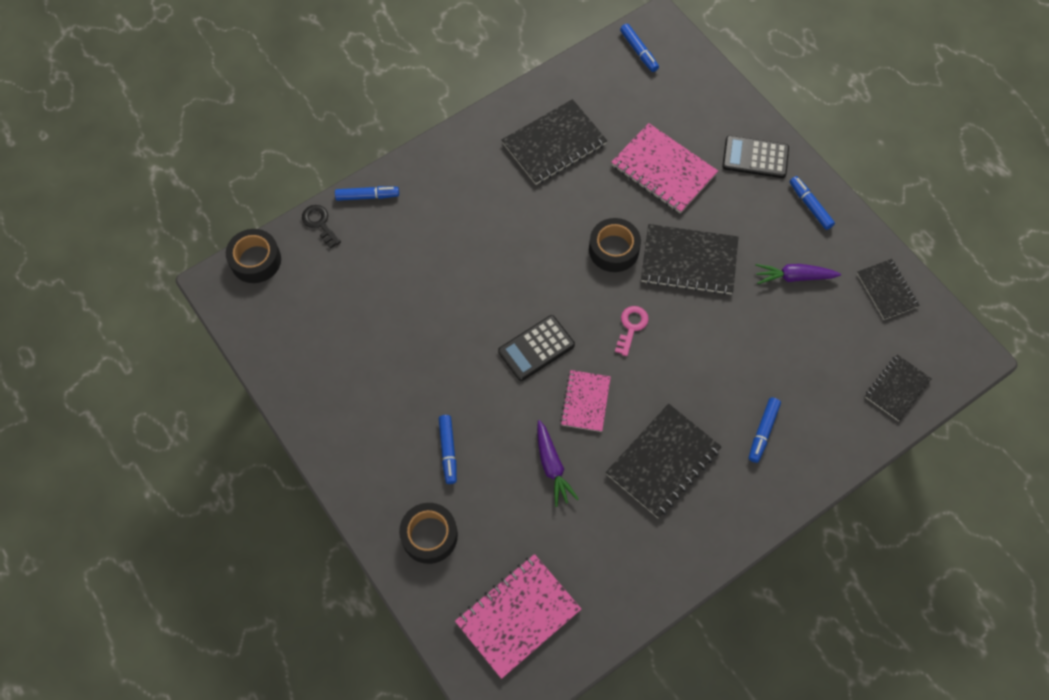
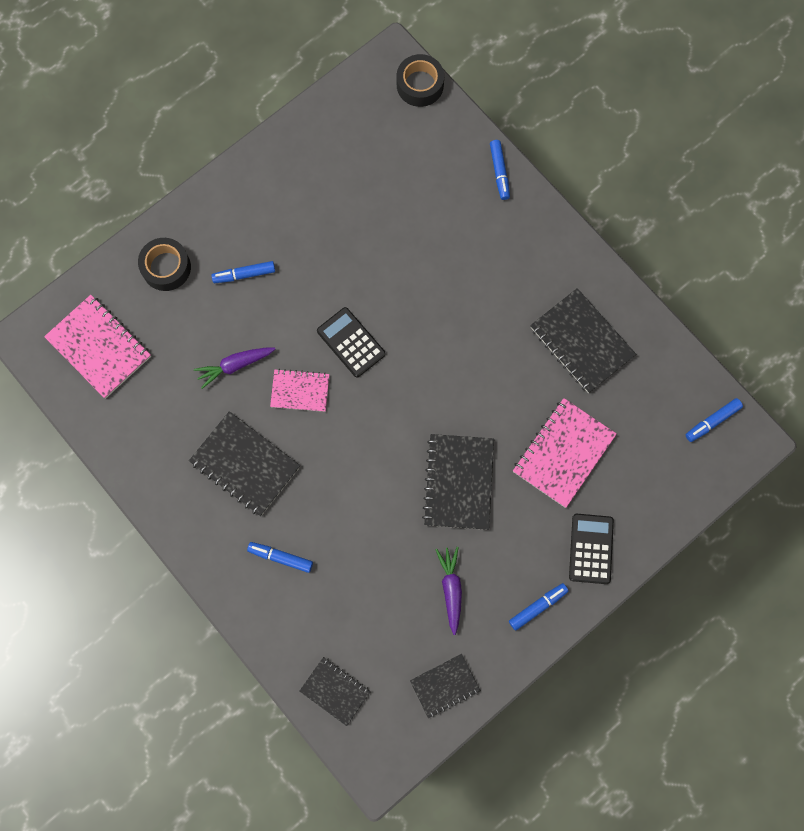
camera: 85 degrees right, 10 degrees up
(320, 223) = (465, 134): black key -> none
(614, 249) = (464, 408): black tape -> none
(631, 327) = (381, 429): pink key -> none

